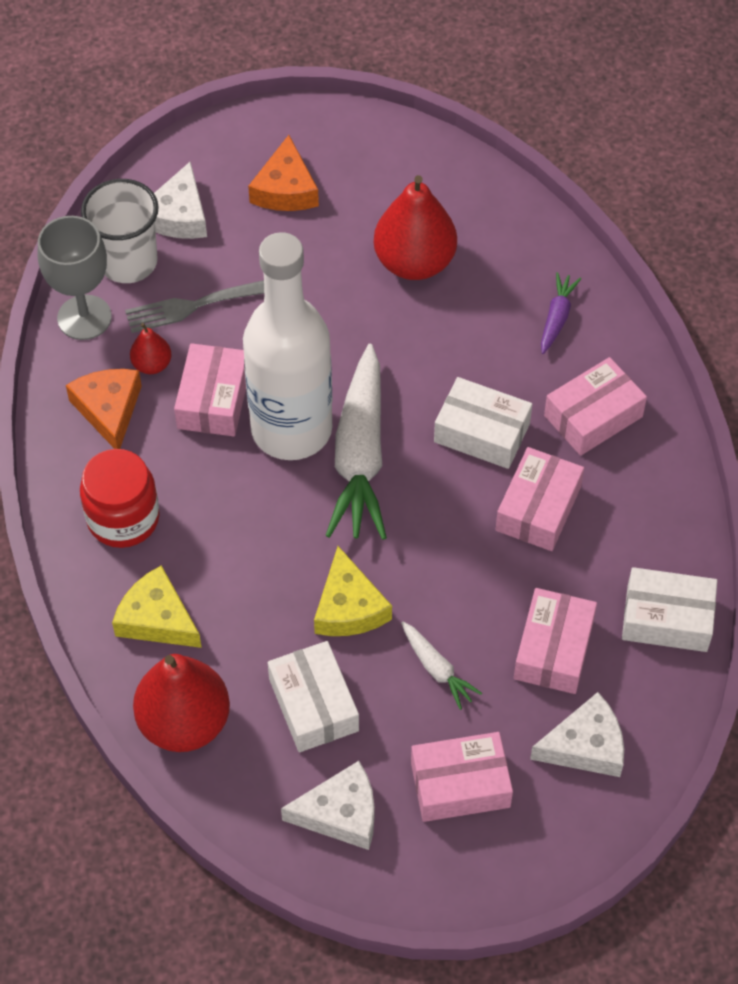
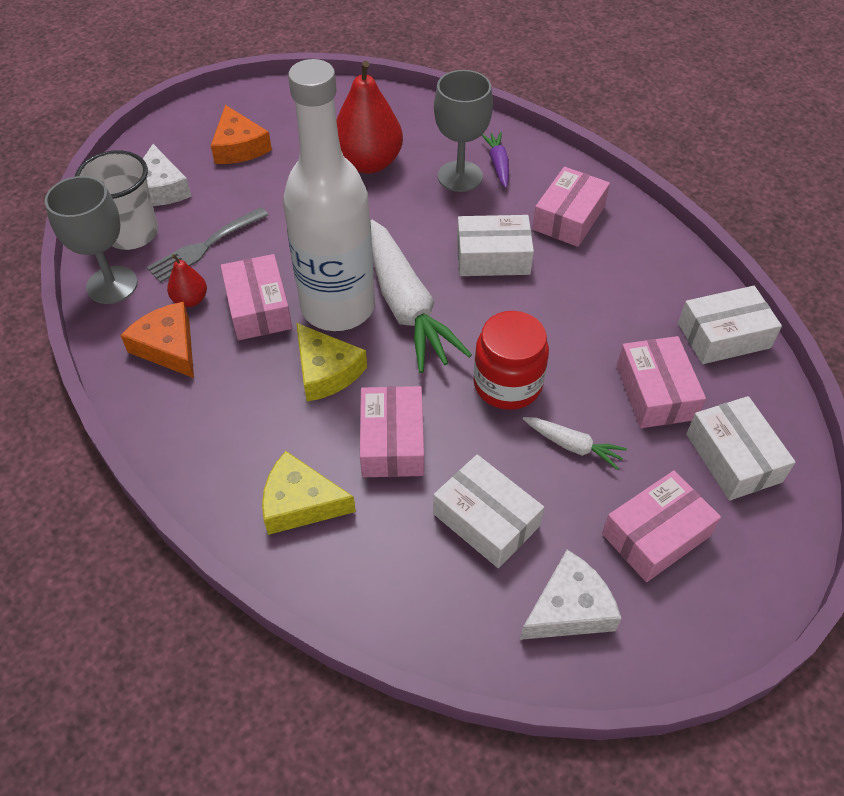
camera: 25 degrees left, 5 degrees down
(123, 518) = (225, 429): red jar -> red jar (507, 384)
(184, 722) = (376, 587): red pear -> none
(349, 607) = (467, 425): yellow cheese -> yellow cheese (326, 371)
(505, 318) = (460, 176): none -> grey goblet
(538, 508) = (572, 294): pink box -> pink box (392, 441)
(585, 746) = (733, 457): white cheese -> white box

